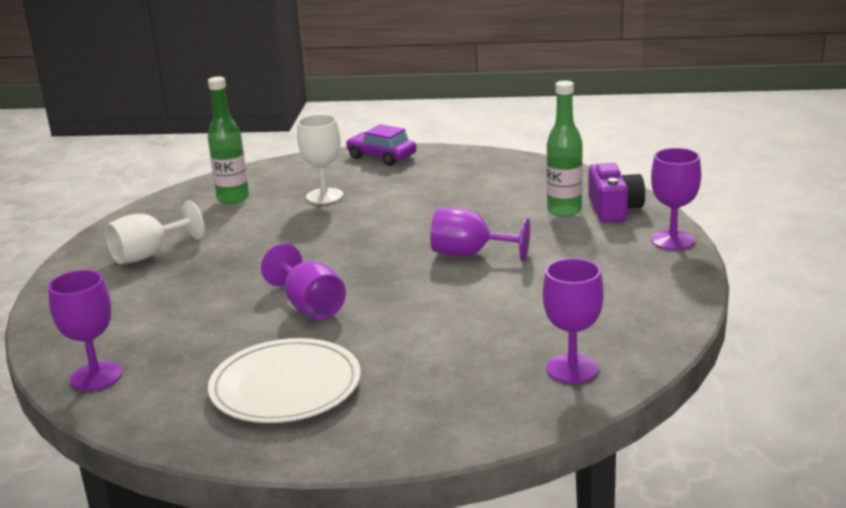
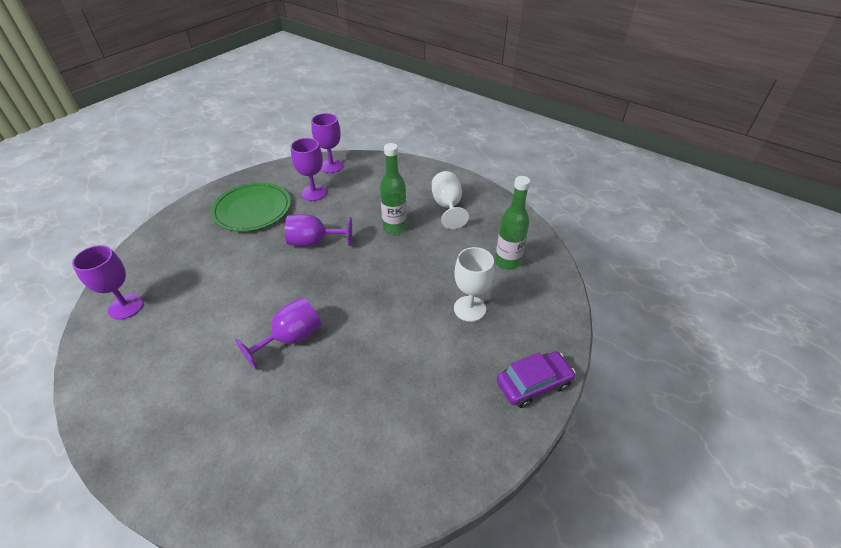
camera: 120 degrees right, 20 degrees up
(285, 387) = (252, 209): white plate -> green plate
(564, 211) = (289, 445): green bottle -> green bottle (394, 227)
(614, 209) = (251, 489): purple camera -> none
(672, 240) = (157, 484): purple goblet -> purple goblet (314, 193)

